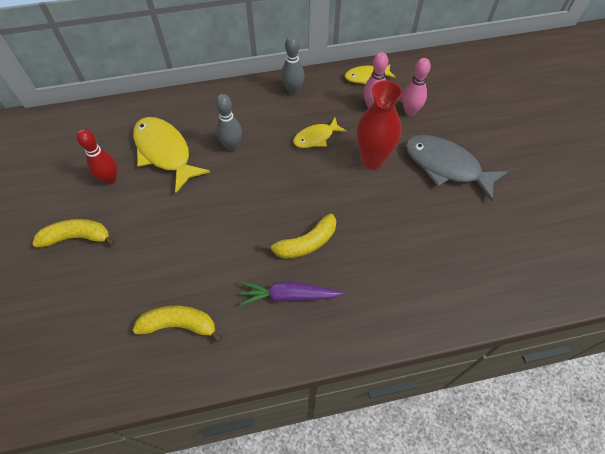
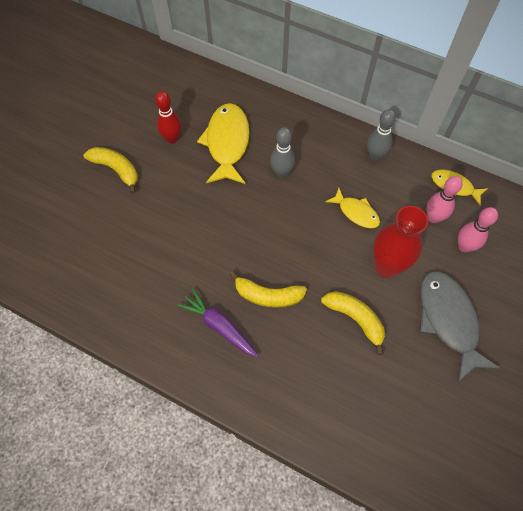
camera: 40 degrees right, 5 degrees up
(179, 325) = (129, 286): yellow banana -> yellow banana (355, 319)
(316, 137) = (356, 212): yellow fish -> yellow fish turned 150 degrees counterclockwise

